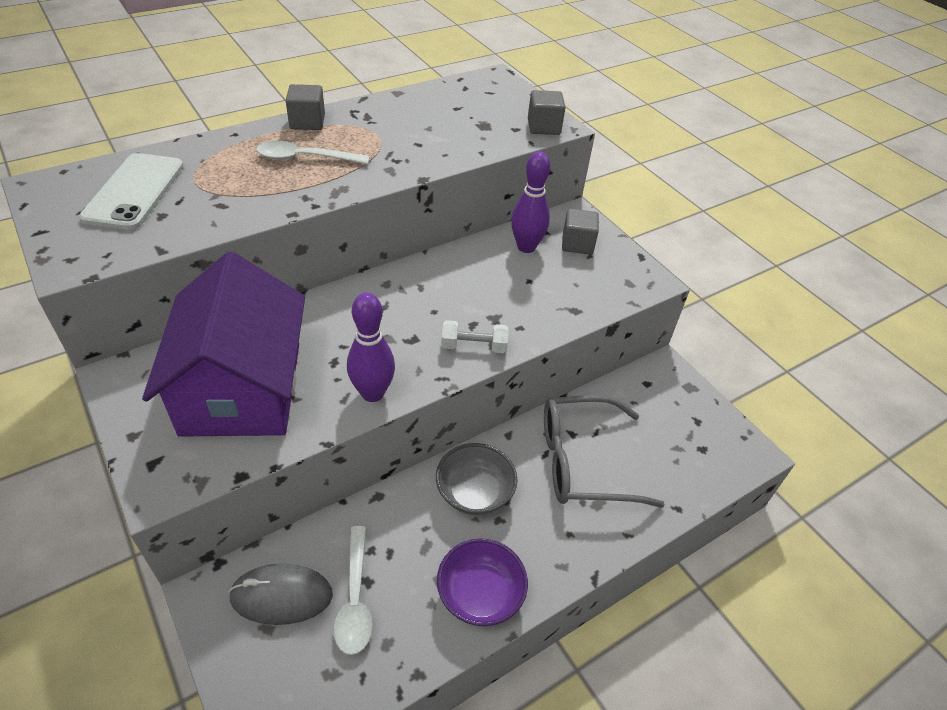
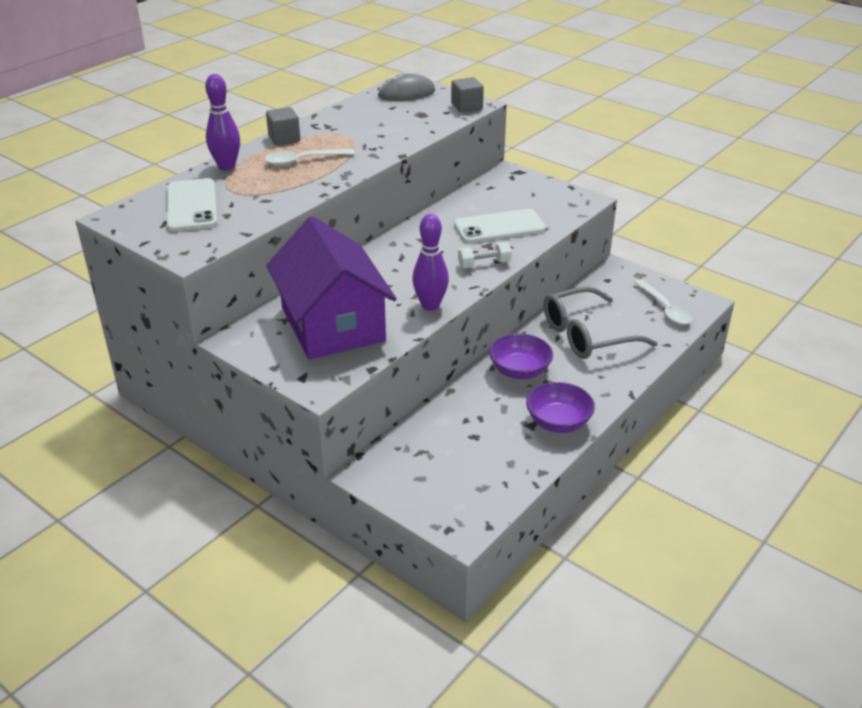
camera: 15 degrees left, 10 degrees down
(281, 596) = (418, 459): grey mouse -> grey mouse (406, 93)
(355, 599) = (472, 447): white spoon -> white spoon (665, 309)
(474, 492) = (519, 371): grey bowl -> purple bowl
(523, 294) = (499, 227): none -> white phone
(526, 247) = (483, 199): purple bowling pin -> purple bowling pin (226, 166)
(577, 244) = (519, 189): grey cube -> none

